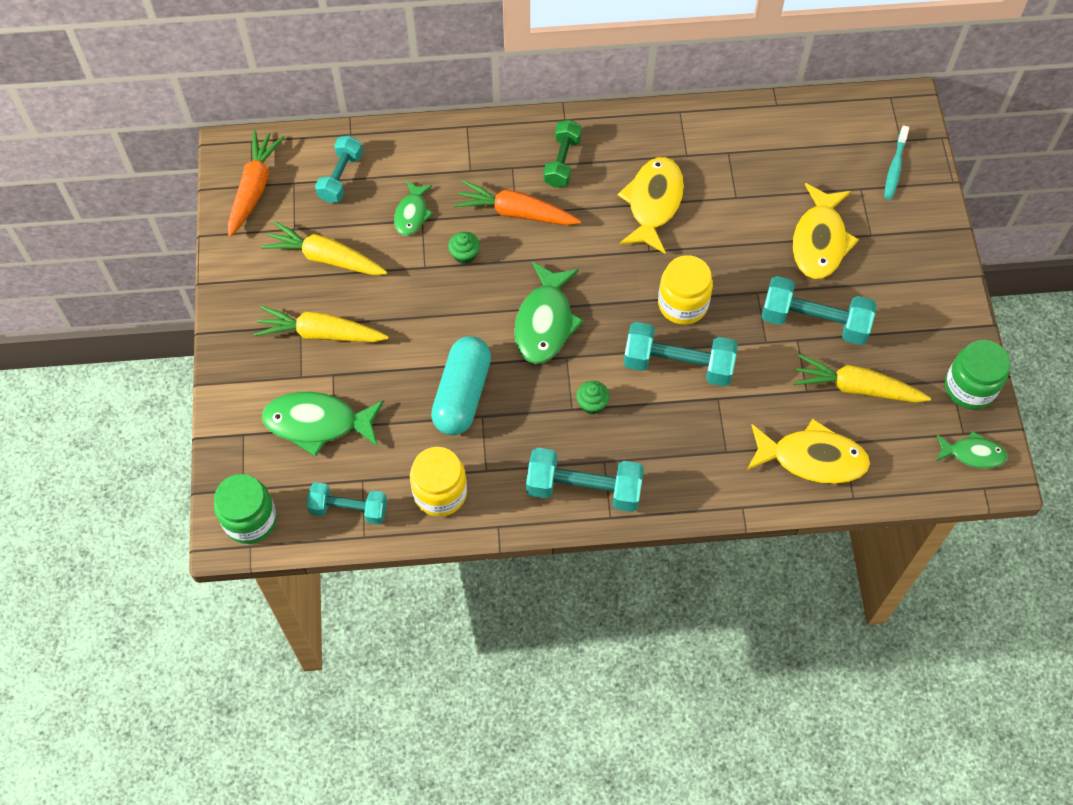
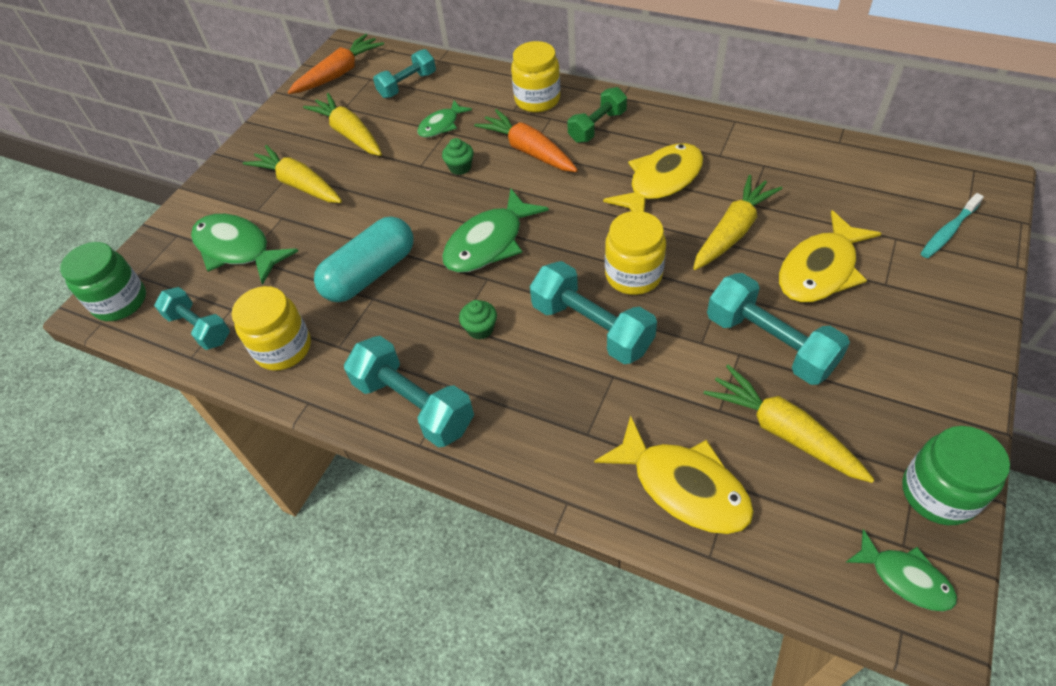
camera: 35 degrees right, 10 degrees down
(486, 150) = (537, 100): none -> yellow jar
(737, 230) = (732, 231): none -> yellow carrot

